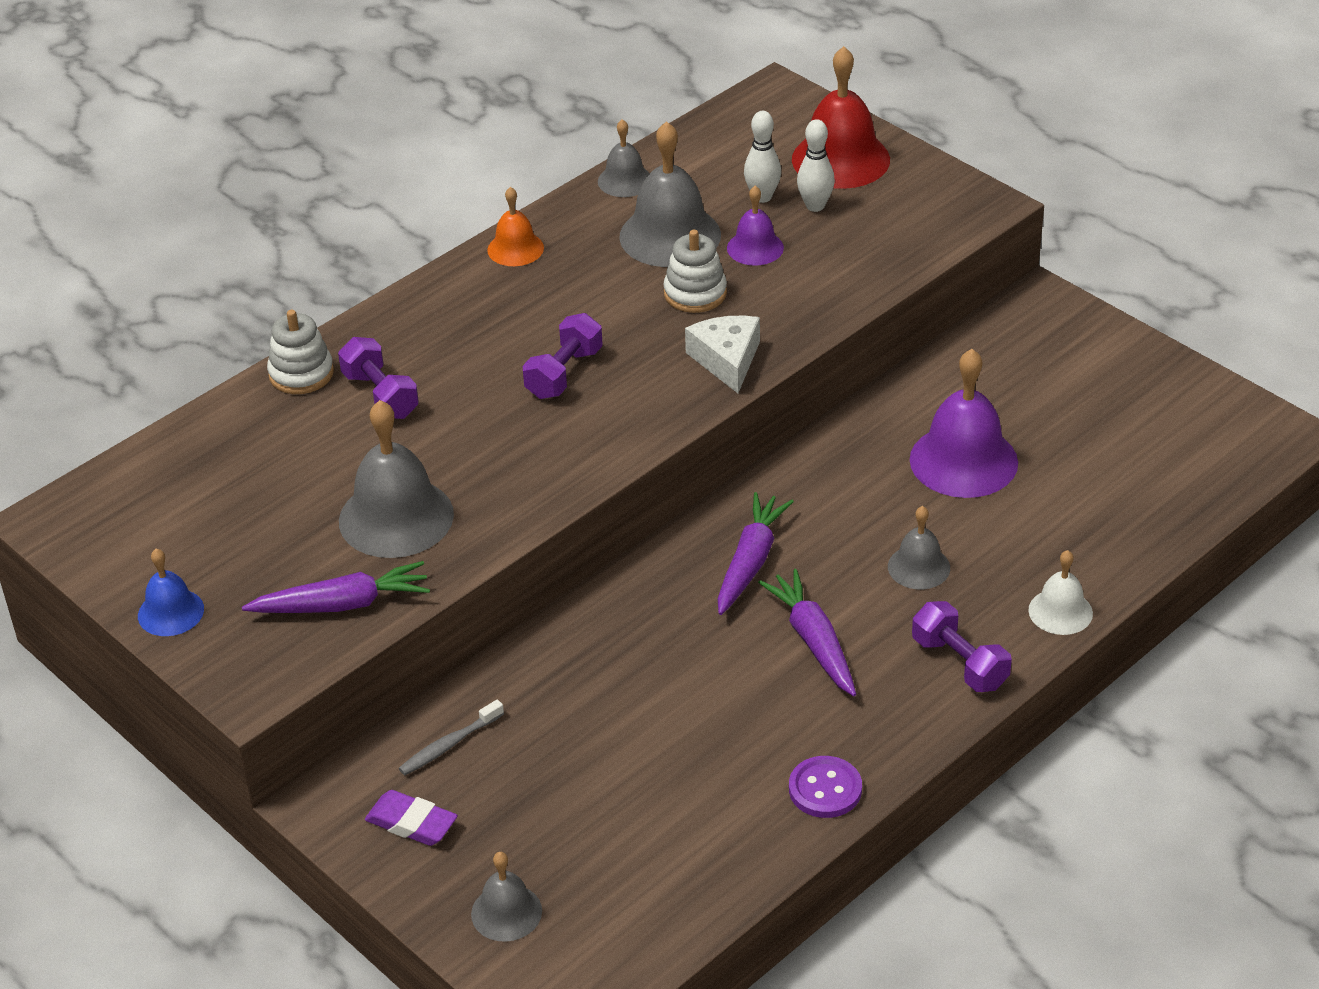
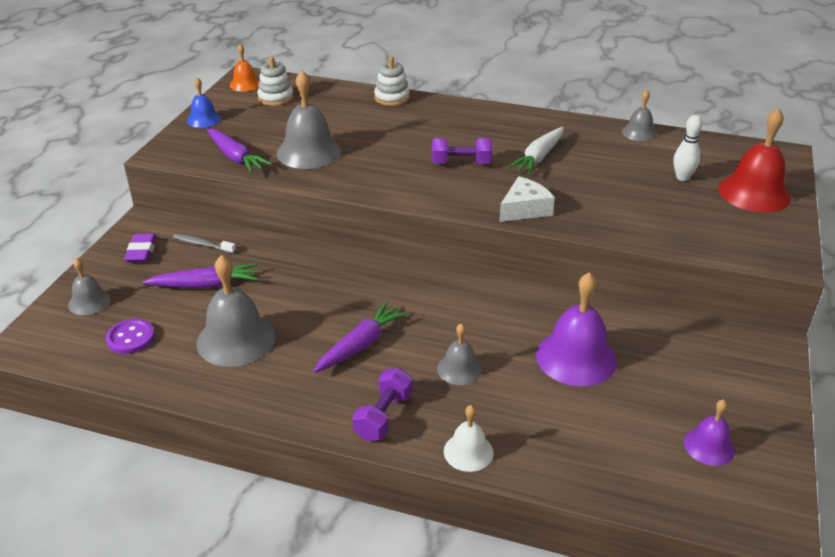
camera: 60 degrees right, 5 degrees down
(380, 395) = (395, 121): purple dumbbell -> none
(515, 248) = (544, 120): orange bell -> orange bell (245, 84)
(611, 296) = (538, 157): none -> white carrot
(670, 235) = (610, 159): grey bell -> grey bell (236, 339)
(695, 293) = (570, 182): white stacking toy -> white stacking toy (275, 98)
(750, 562) = (410, 299): purple carrot -> purple carrot (205, 285)
(755, 248) = (634, 189): purple bell -> purple bell (709, 446)
(815, 206) = (698, 197): white bowling pin -> none
(825, 789) = (236, 390): purple button -> purple button (131, 338)

